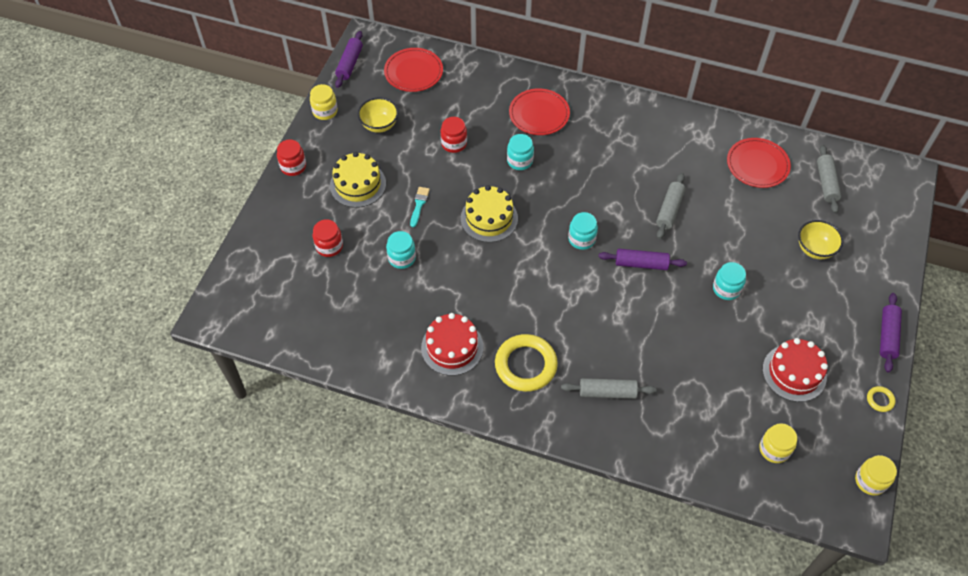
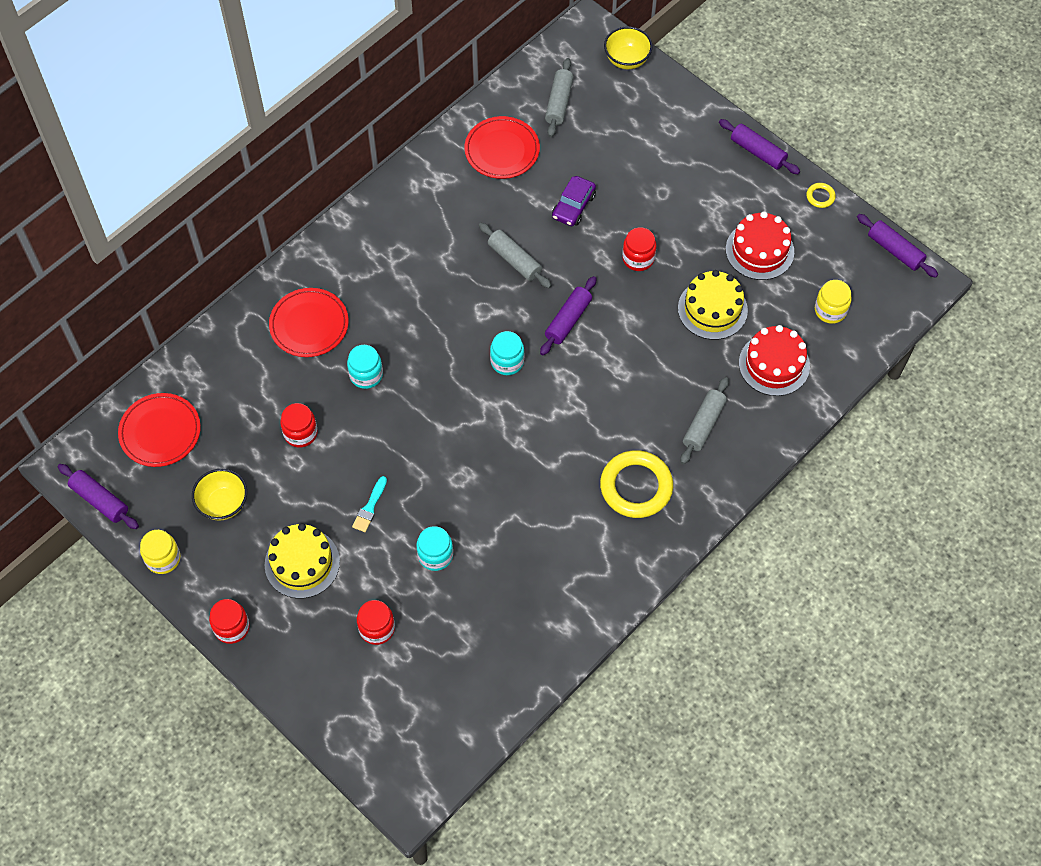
camera: 65 degrees left, 5 degrees up
(419, 205) = (370, 507): turquoise brush -> turquoise brush turned 105 degrees counterclockwise
(452, 347) = (579, 550): red cake -> red cake (774, 364)
(489, 218) = (429, 441): yellow cake -> yellow cake (712, 309)
(726, 289) = (638, 258): turquoise jar -> red jar
(742, 228) = (573, 206): none -> purple car
(815, 249) = (632, 157): yellow bowl -> yellow bowl (627, 60)
(826, 183) = (559, 103): grey rolling pin -> grey rolling pin turned 75 degrees clockwise
(870, 481) = (895, 250): yellow jar -> purple rolling pin

